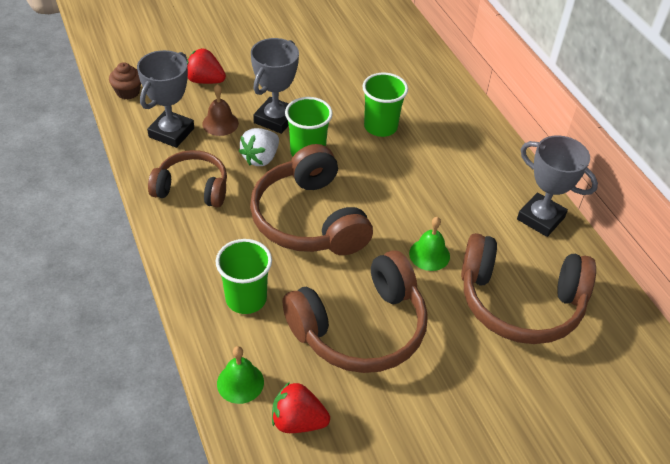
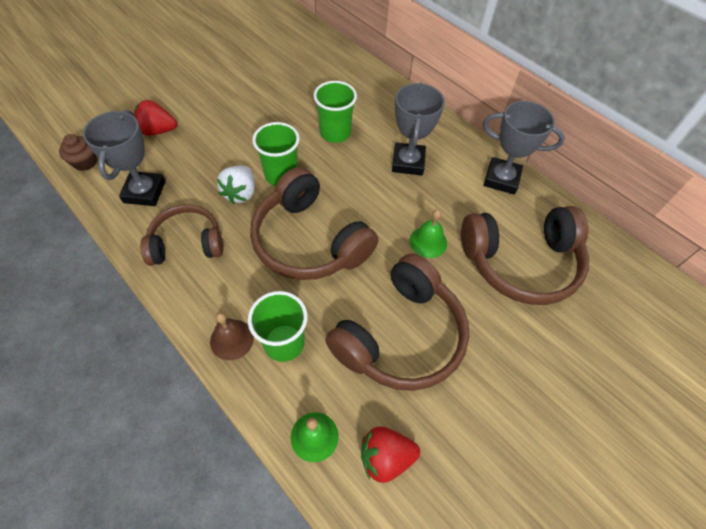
camera: 20 degrees left, 10 degrees up
(220, 123) = (189, 169): brown bell -> brown bell (232, 339)
(275, 119) = (239, 151): grey trophy -> grey trophy (408, 162)

